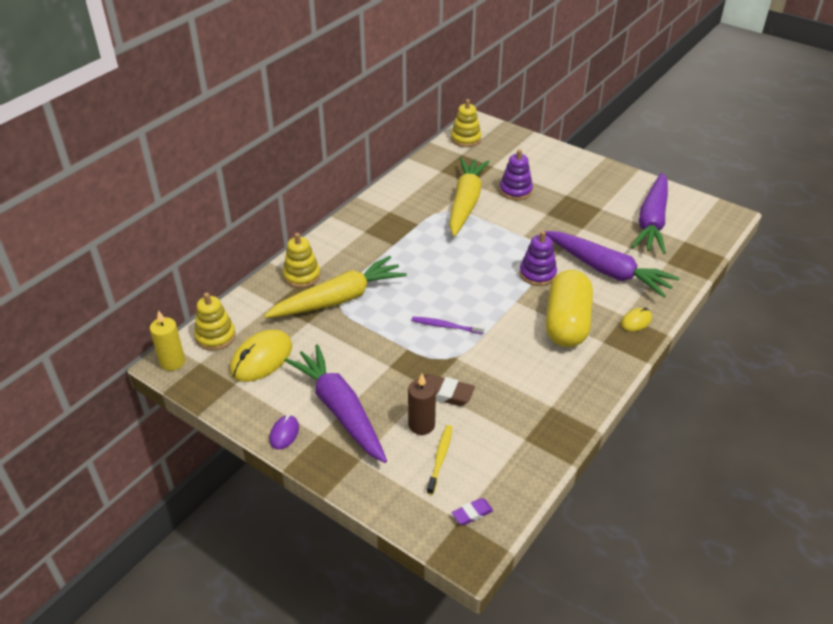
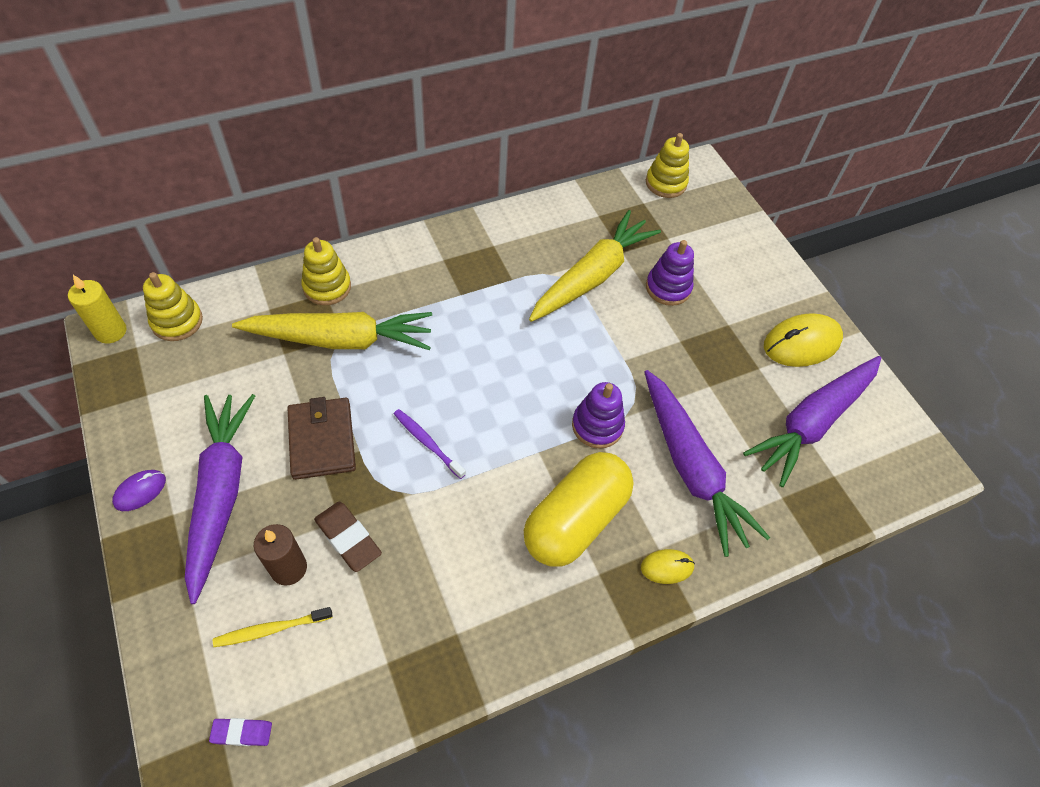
camera: 25 degrees right, 15 degrees up
(261, 359) = (198, 376): yellow mouse -> yellow mouse (801, 343)
(378, 354) = (322, 440): none -> brown wallet
(440, 458) = (271, 629): yellow toothbrush -> yellow toothbrush turned 150 degrees counterclockwise

